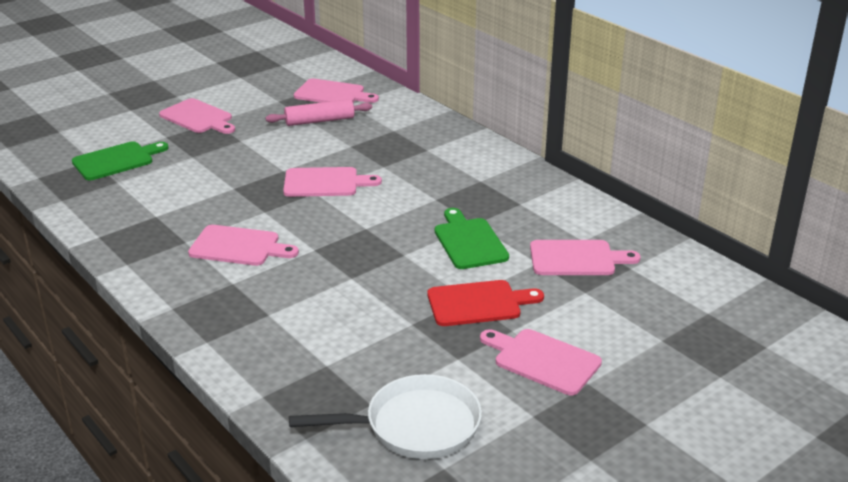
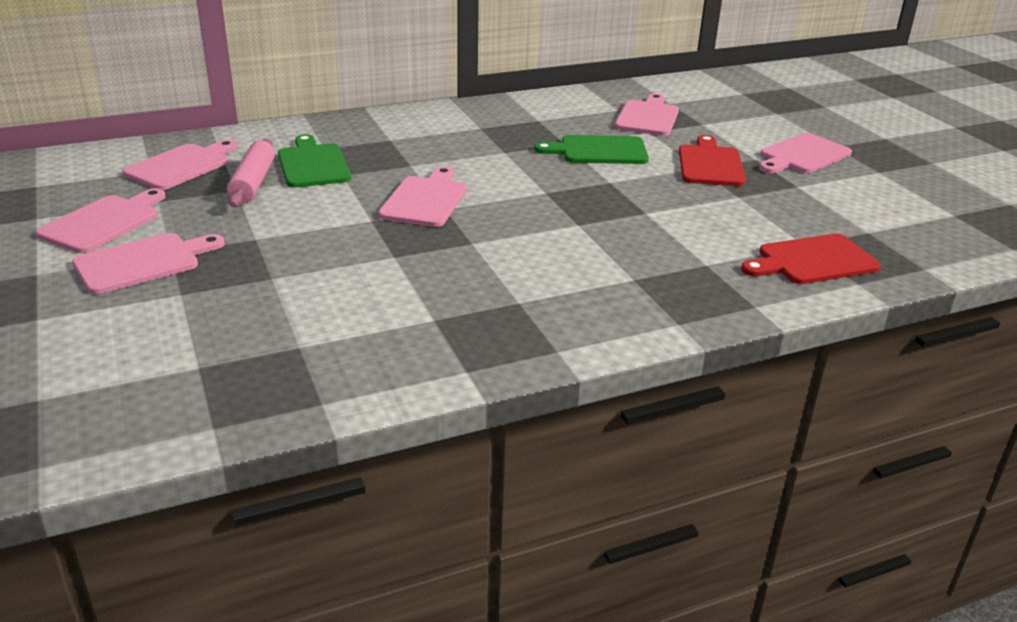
camera: 75 degrees left, 0 degrees up
(116, 160) = (223, 343): green cutting board -> green cutting board (313, 164)
(239, 247) = (550, 267): pink cutting board -> pink cutting board (104, 222)
(295, 369) = (812, 261): none -> red cutting board
(415, 426) = (899, 217): white pan -> none

